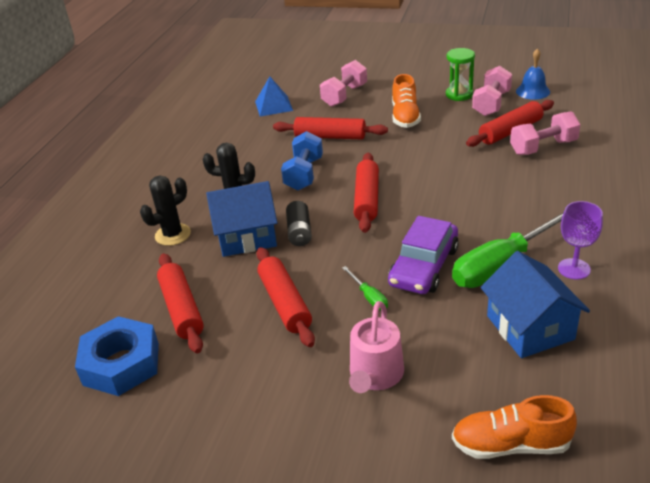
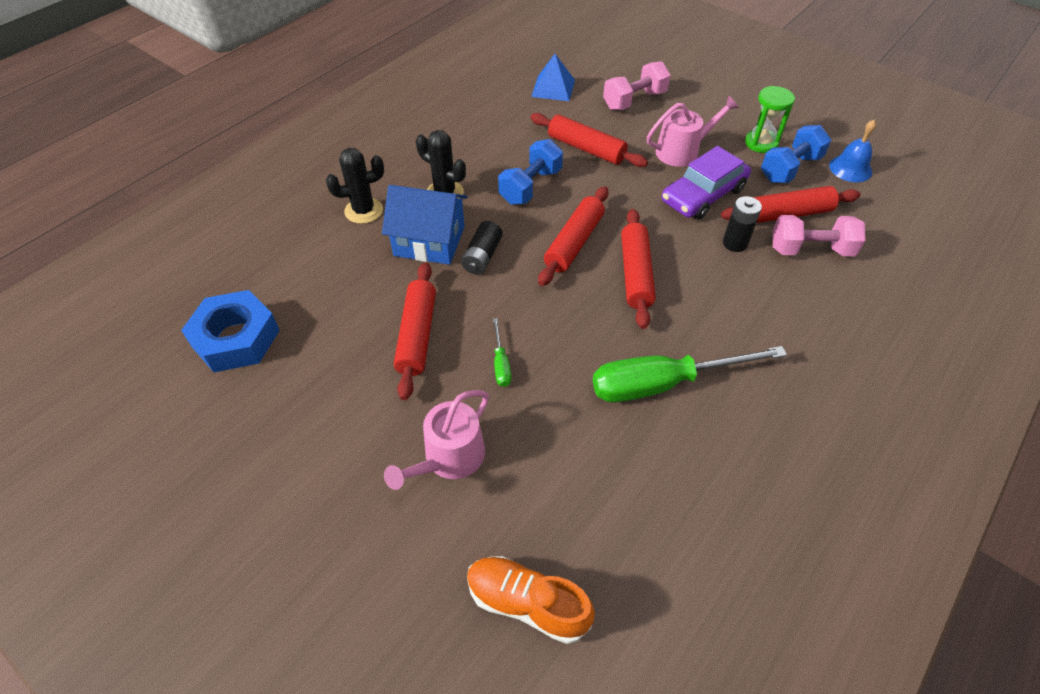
camera: 20 degrees right, 15 degrees up
(182, 309) = (322, 301): red rolling pin -> red rolling pin (636, 274)
(405, 116) = (682, 151): orange shoe -> pink watering can
(424, 266) = (579, 351): purple car -> purple car (703, 195)
(487, 160) = (735, 243): none -> black battery
(491, 104) = (790, 169): pink dumbbell -> blue dumbbell
(530, 327) = (639, 475): blue house -> none
(574, 269) = (737, 423): purple goblet -> none

